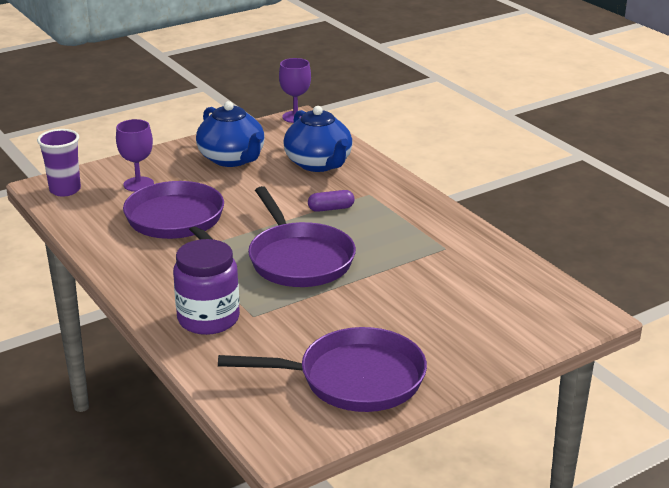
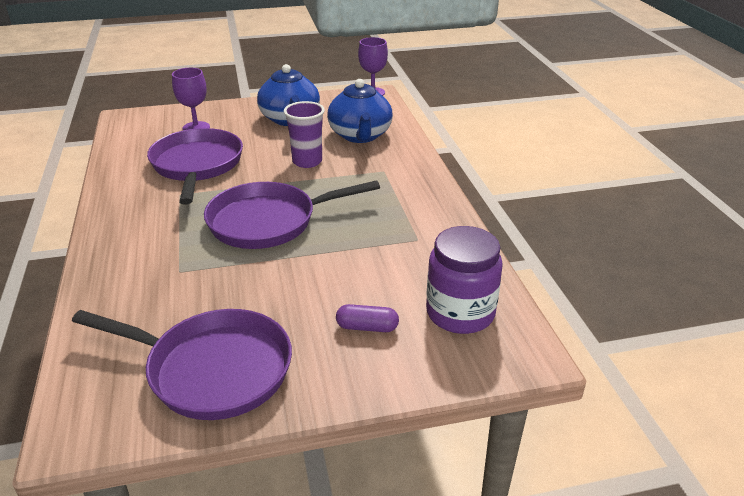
camera: 20 degrees right, 5 degrees up
(65, 190) = (136, 123): purple cup -> purple cup (307, 161)
(208, 319) = (137, 265): purple jar -> purple jar (460, 313)
(299, 259) = (269, 221): purple pan -> purple pan turned 75 degrees clockwise
(331, 208) = (338, 178): purple capsule -> purple capsule (367, 327)

